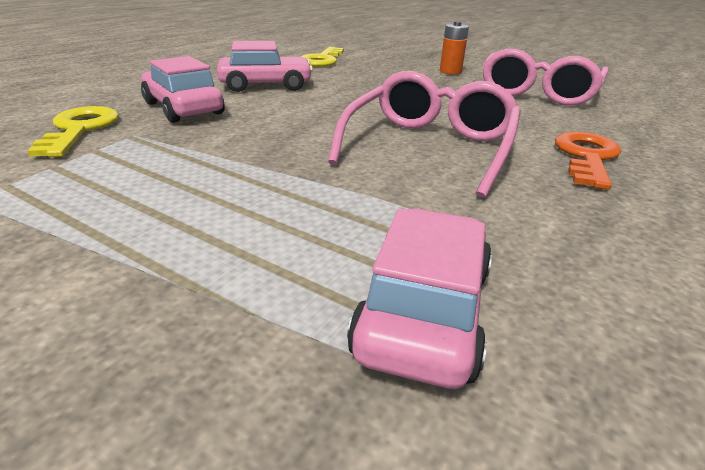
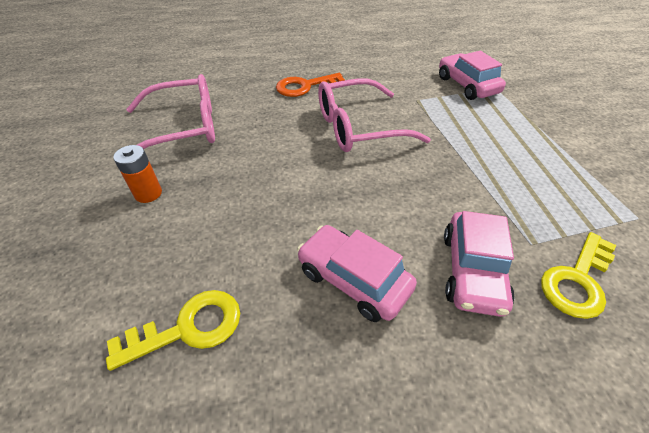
camera: 130 degrees left, 15 degrees up
(423, 310) = (467, 85): pink car -> pink car turned 90 degrees clockwise

